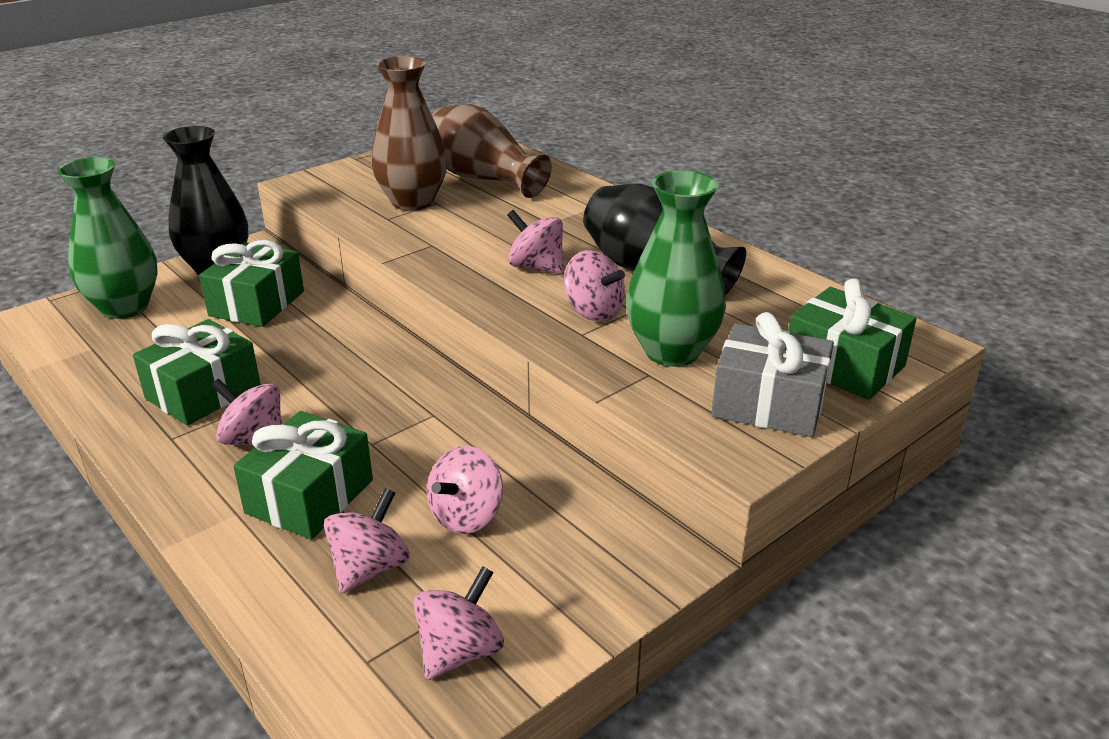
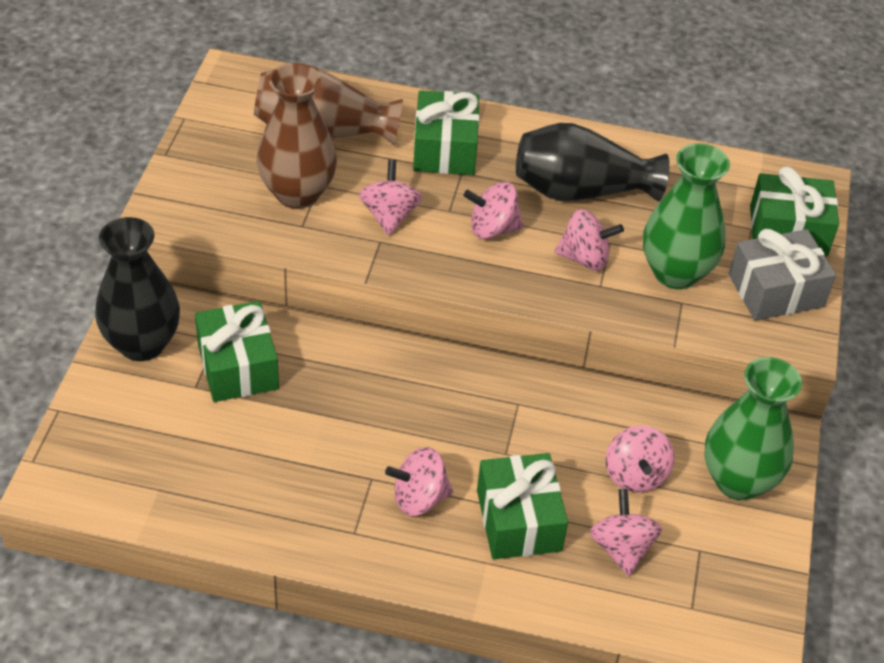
camera: 40 degrees left, 15 degrees up
(125, 307) = (121, 432): green vase -> green vase (738, 480)
(203, 392) = (320, 479): green gift -> green gift (445, 149)
(460, 651) = (734, 569): pink spinning top -> pink spinning top (389, 216)

